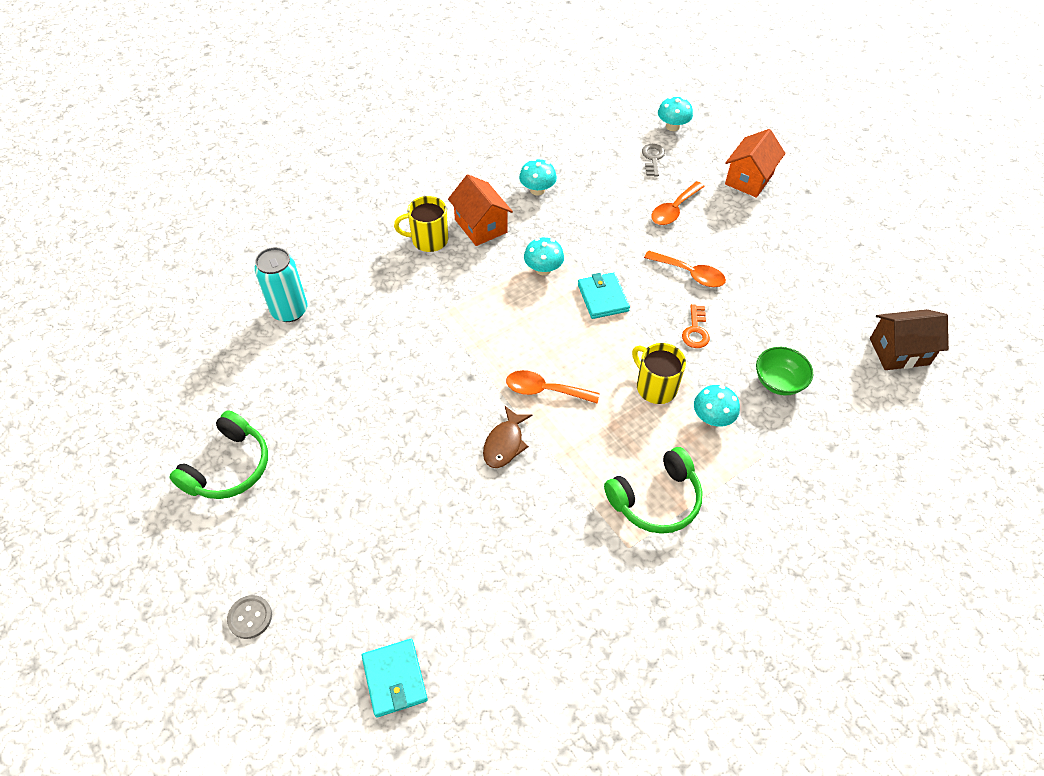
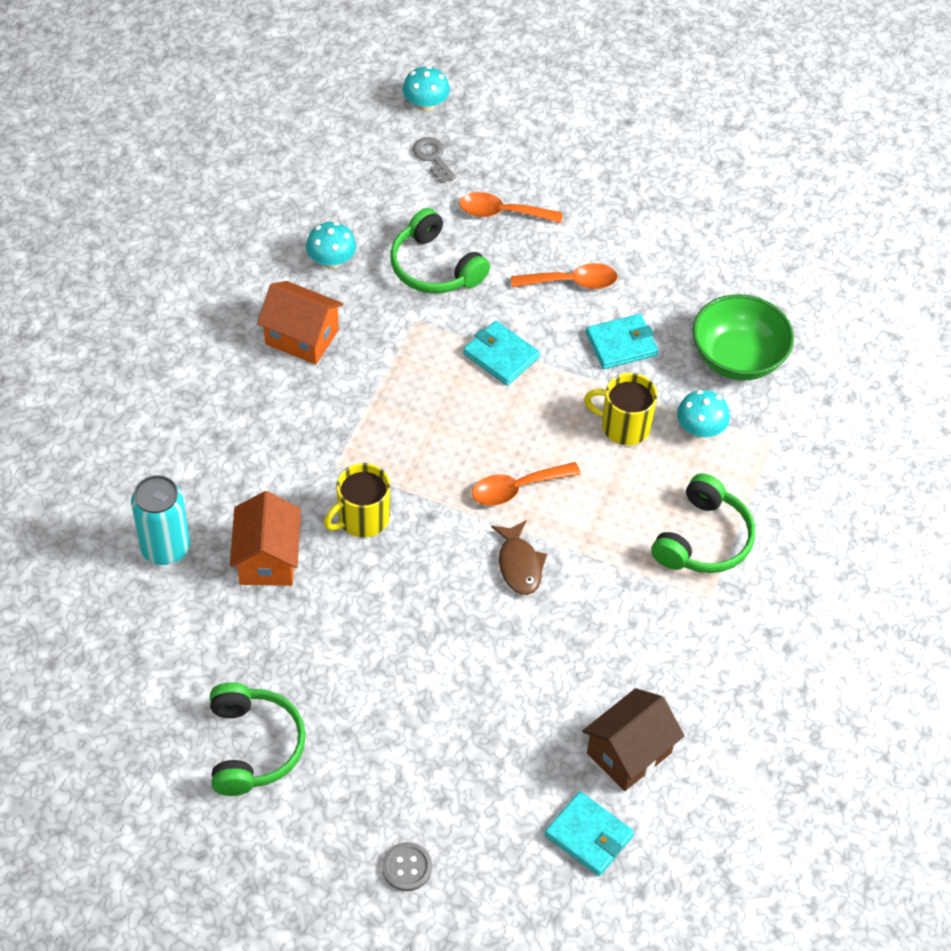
camera: 35 degrees left, 0 degrees up
(428, 240) = (255, 384): yellow mug -> yellow mug (362, 518)
(543, 269) = (412, 354): turquoise mushroom -> none
(601, 223) = (435, 267): none -> green headphones
(674, 210) = (502, 213): orange spoon -> orange spoon turned 90 degrees clockwise
(695, 330) = (621, 344): orange key -> turquoise wallet
(749, 179) = (556, 135): orange house -> orange house (267, 559)
(778, 382) = (737, 358): green bowl -> green bowl, size x1.54
(899, 351) = (828, 266): brown house -> brown house (629, 753)

